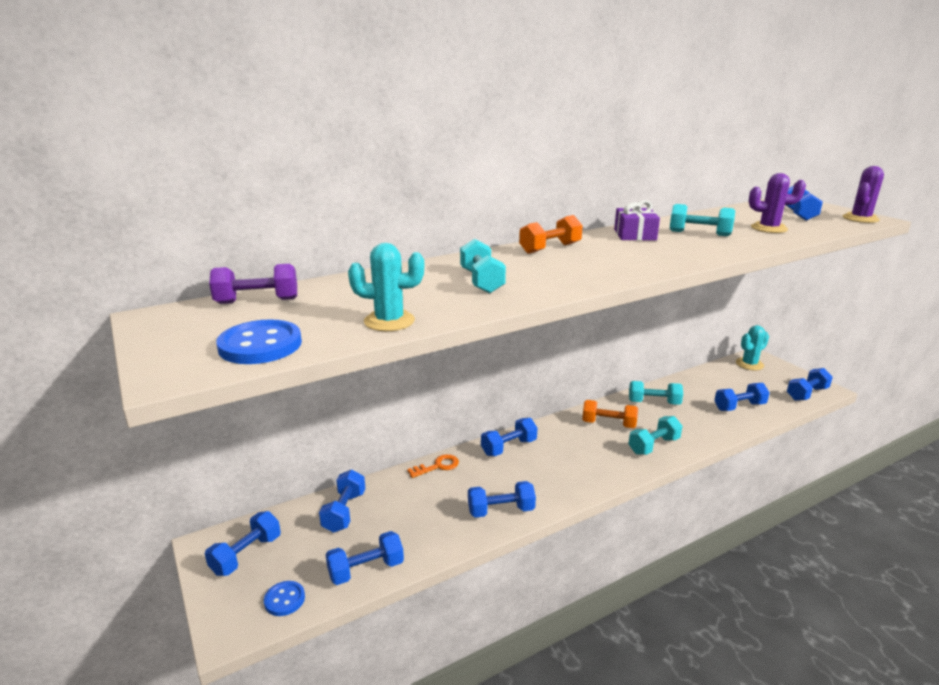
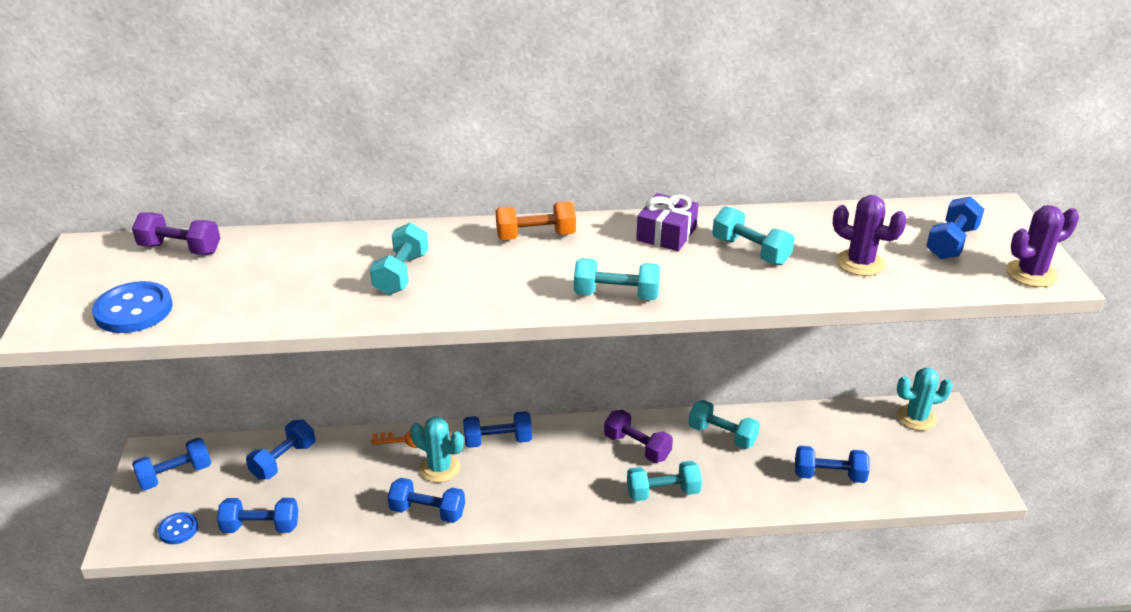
camera: 25 degrees right, 10 degrees up
(389, 321) = (260, 309): turquoise cactus -> turquoise cactus (439, 468)
(608, 424) = (637, 447): orange dumbbell -> purple dumbbell
(655, 264) = (616, 295): none -> turquoise dumbbell
(807, 394) = (947, 486): blue dumbbell -> none

